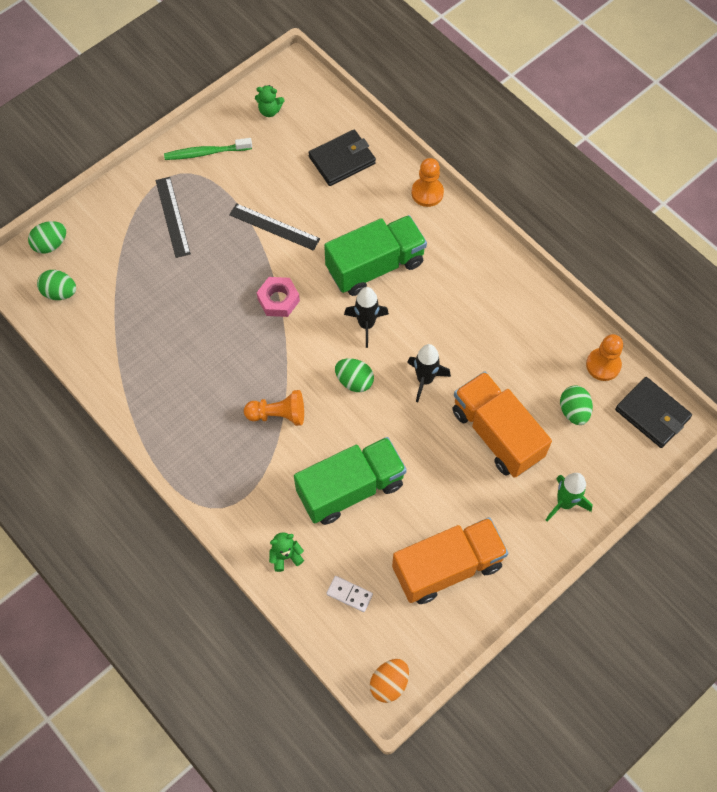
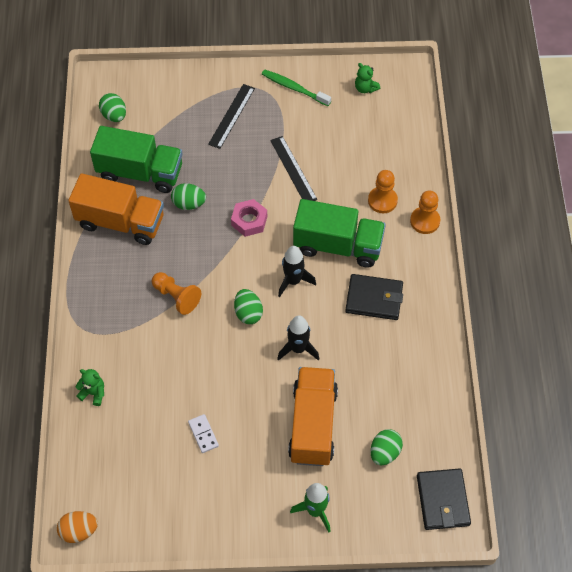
camera: 40 degrees right, 5 degrees down
(50, 244) = (137, 80): green egg -> green egg (189, 204)
(342, 160) = (384, 156): black wallet -> black wallet (374, 299)
(349, 594) = (109, 451): white domino -> white domino (203, 434)
(350, 489) = (177, 383): green truck -> green truck (140, 172)
(447, 567) = (191, 487): orange truck -> orange truck (120, 222)
(603, 365) = (439, 437): orange pawn -> orange pawn (382, 201)

